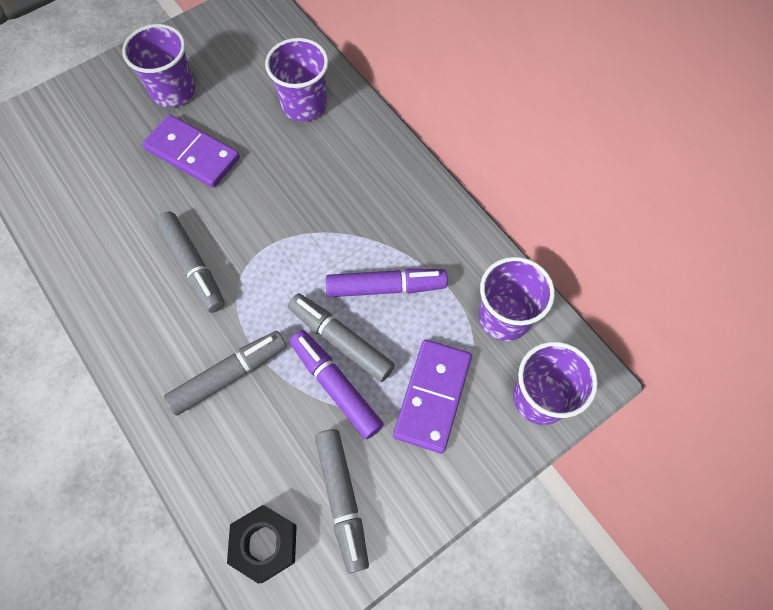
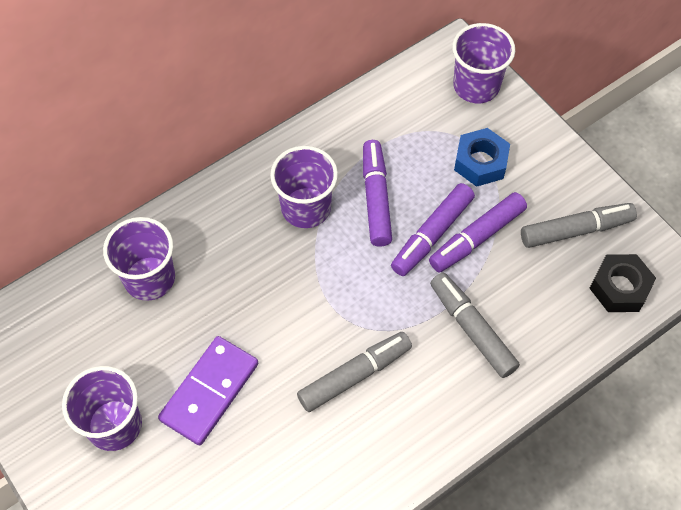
camera: 90 degrees left, 5 degrees down
(340, 340) = (432, 235): grey marker -> purple marker
(433, 396) = (480, 162): purple domino -> blue nut
(504, 317) = (403, 106): purple cup -> purple cup (306, 208)

